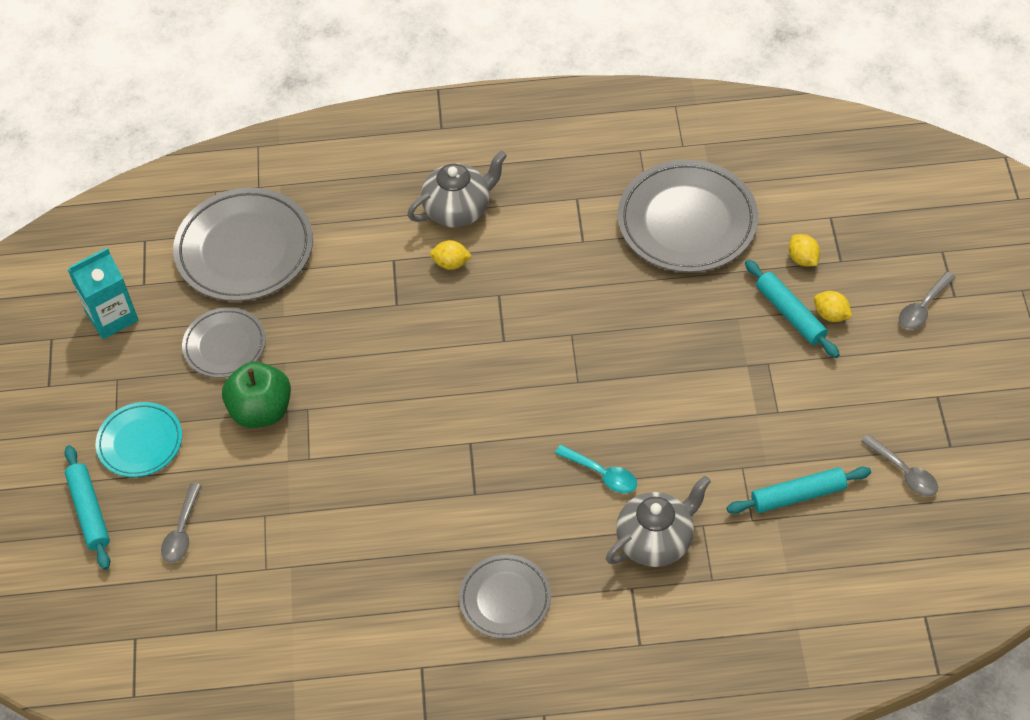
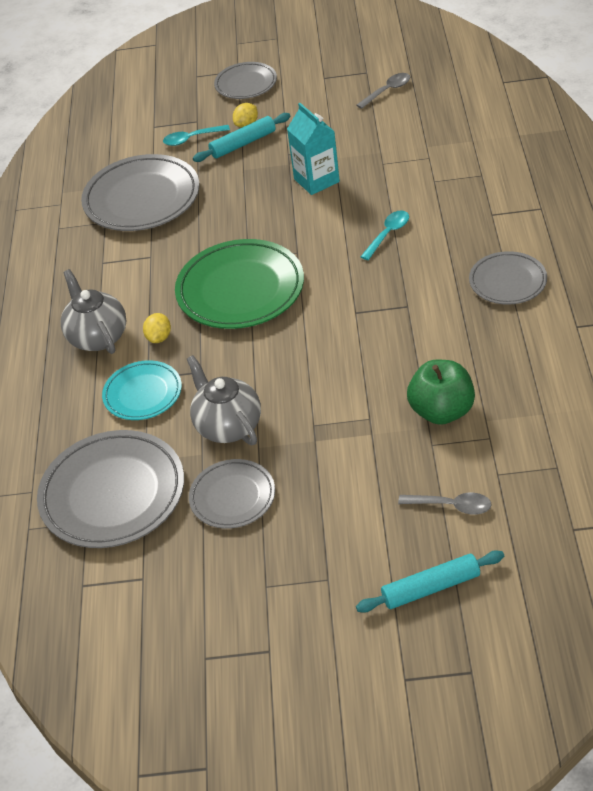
camera: 85 degrees left, 10 degrees down
(112, 316) = (182, 602): turquoise carton -> turquoise carton (316, 180)
(140, 442) = (347, 554): turquoise plate -> turquoise plate (143, 394)
(261, 410) = (313, 459): green apple -> green apple (442, 411)
(519, 330) = (240, 289): none -> green plate
(656, 541) = (449, 203): grey teapot -> grey teapot (228, 426)
(798, 495) = (407, 137): turquoise rolling pin -> none
(802, 259) = (191, 139): yellow lemon -> turquoise spoon
(923, 307) = (246, 84): grey spoon -> grey plate

